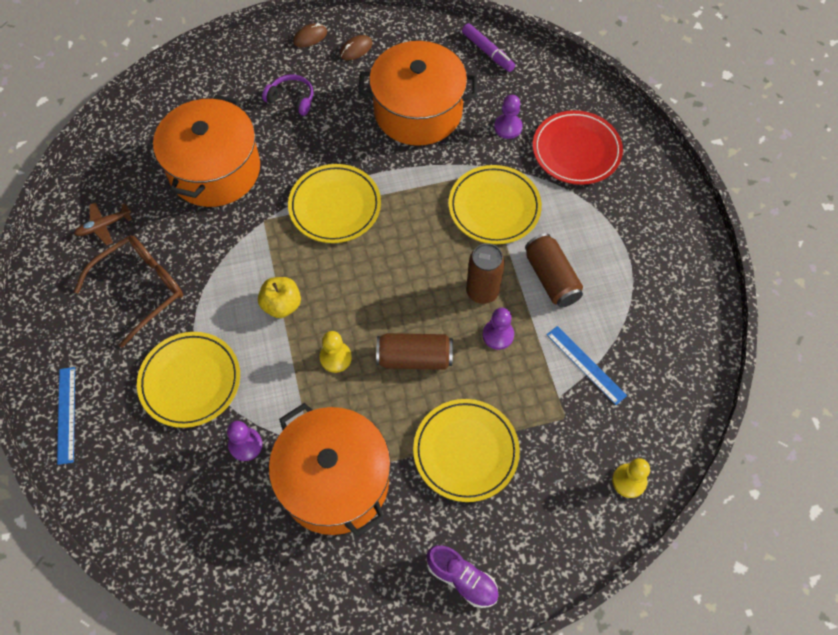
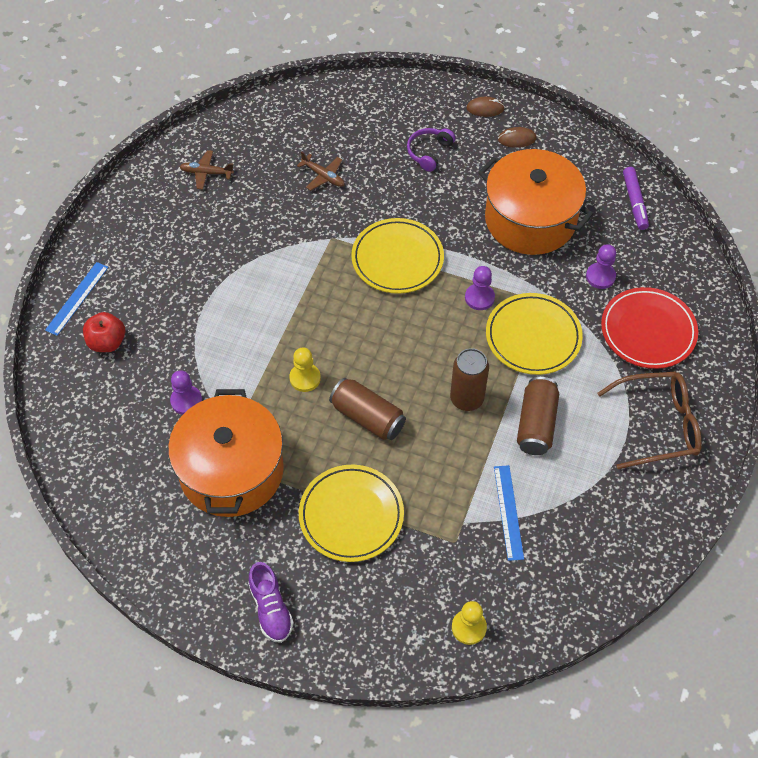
camera: 35 degrees right, 5 degrees down
(128, 438) = (107, 342): none -> red apple
(141, 289) = (198, 237): brown glasses -> brown glasses (658, 425)
(190, 381) = (182, 328): yellow plate -> none
(215, 170) = (323, 176): orange pot -> brown plane
(282, 305) = (294, 312): yellow apple -> none
(291, 99) = (429, 152): purple headphones -> purple headphones turned 120 degrees counterclockwise
(498, 335) = (451, 442): purple pawn -> purple pawn (479, 298)

